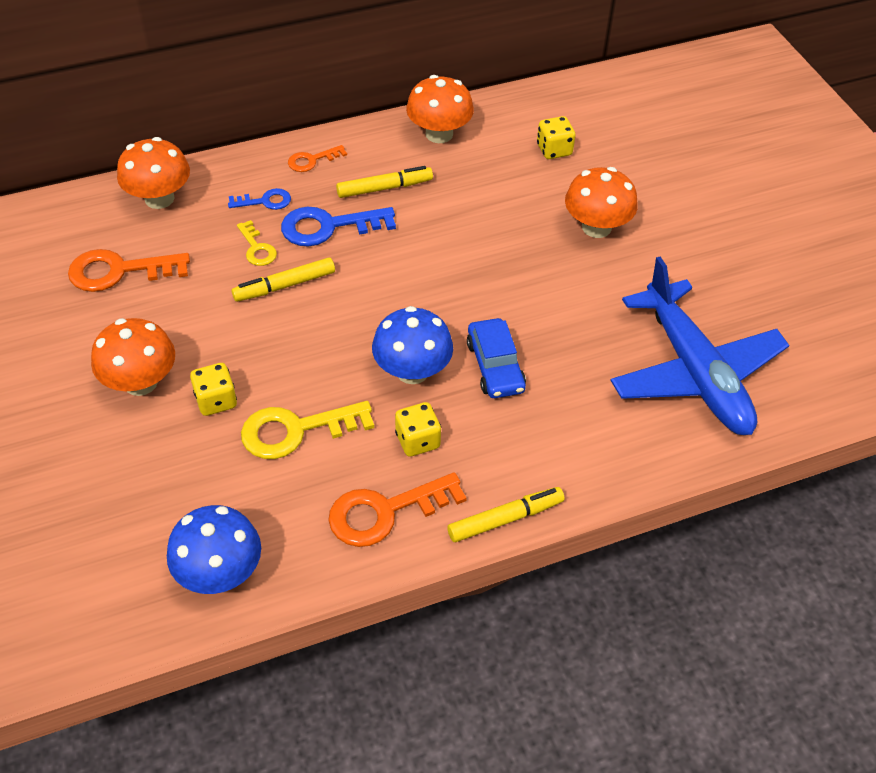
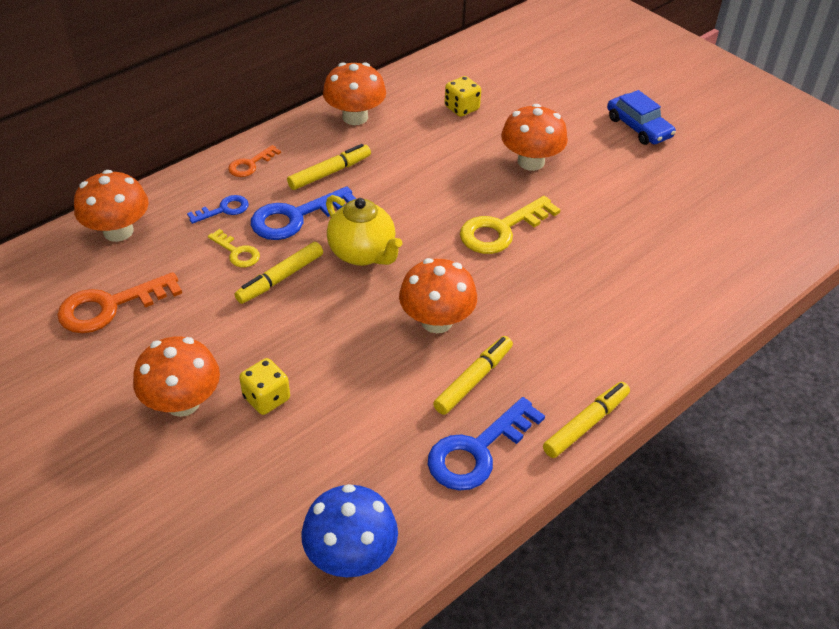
camera: 20 degrees left, 5 degrees down
(296, 430) = (357, 403): yellow key -> yellow key (502, 230)
(375, 281) = (363, 253): none -> yellow teapot
(385, 512) = (477, 451): orange key -> blue key
(412, 371) = (436, 321): blue mushroom -> orange mushroom
(417, 440) = (473, 380): yellow dice -> yellow marker
(495, 366) = (507, 297): blue car -> blue car (638, 127)
(695, 372) = (675, 257): blue plane -> none

